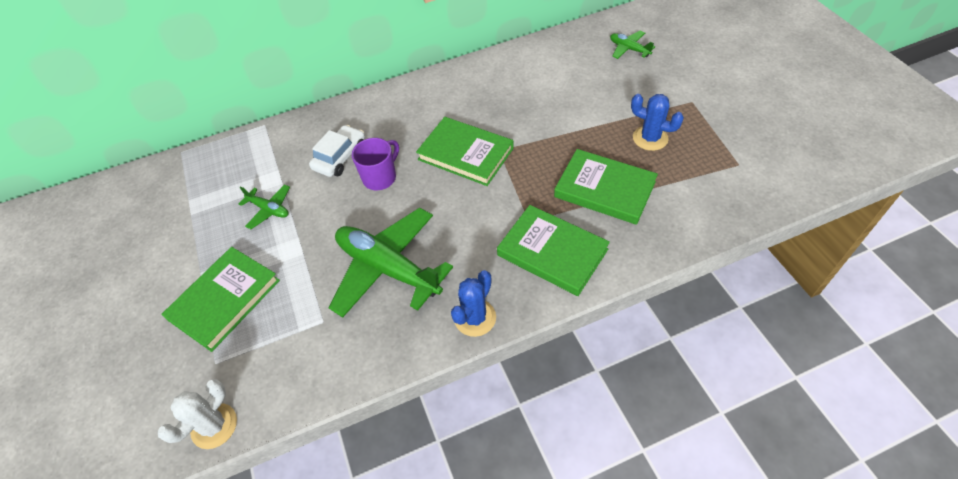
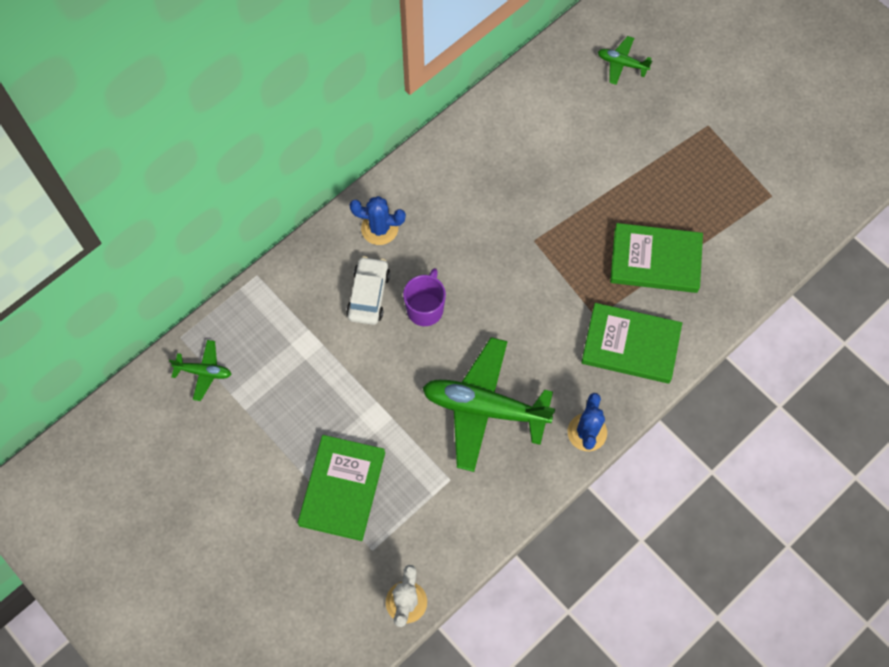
camera: 25 degrees left, 15 degrees up
(269, 209) = (327, 379): green plane -> green plane (204, 372)
(465, 154) = (501, 254): green book -> none
(650, 138) = (680, 185): blue cactus -> blue cactus (379, 228)

